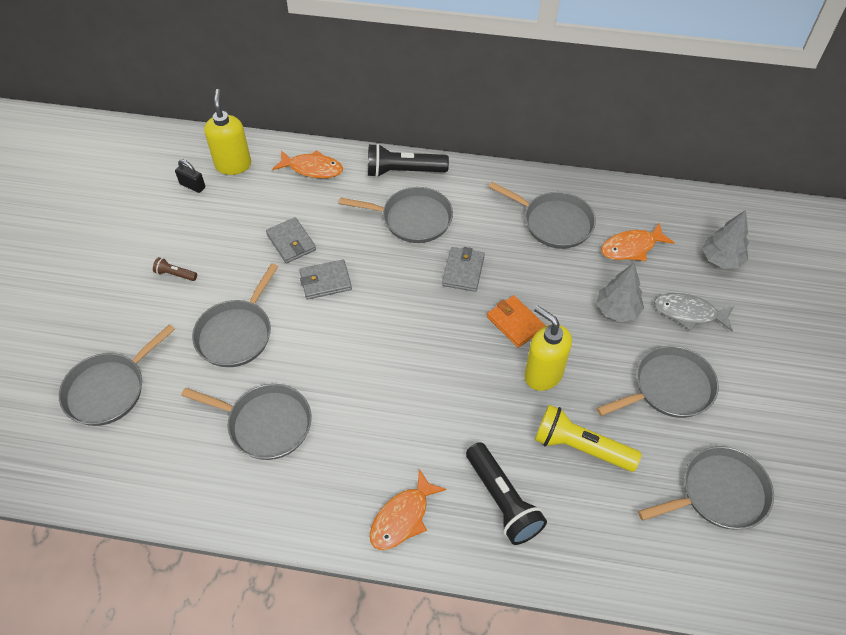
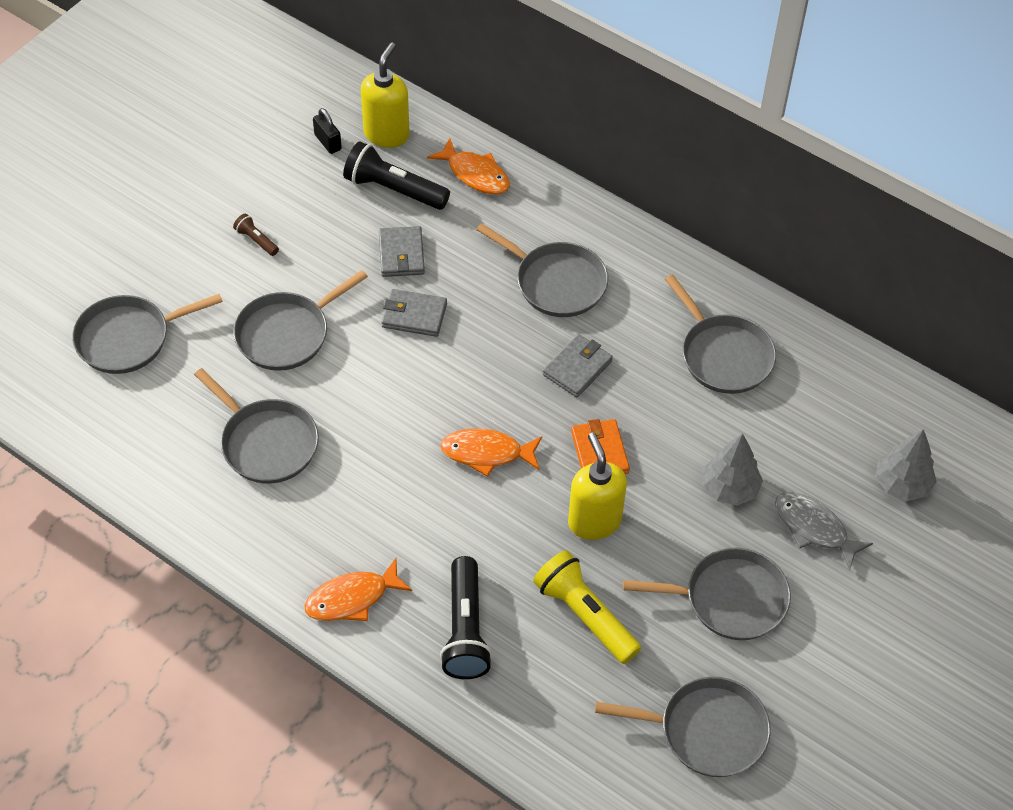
camera: 25 degrees right, 0 degrees up
(404, 171) = (581, 220): black flashlight -> black flashlight (394, 189)
(631, 247) = (798, 423): orange fish -> orange fish (486, 453)

